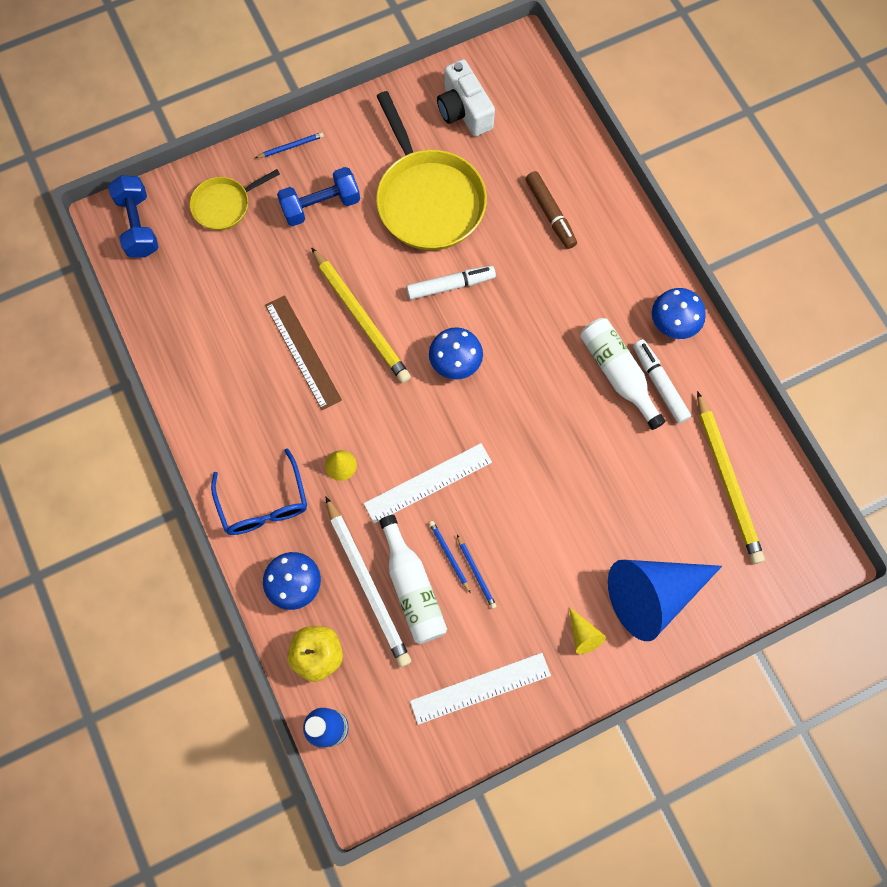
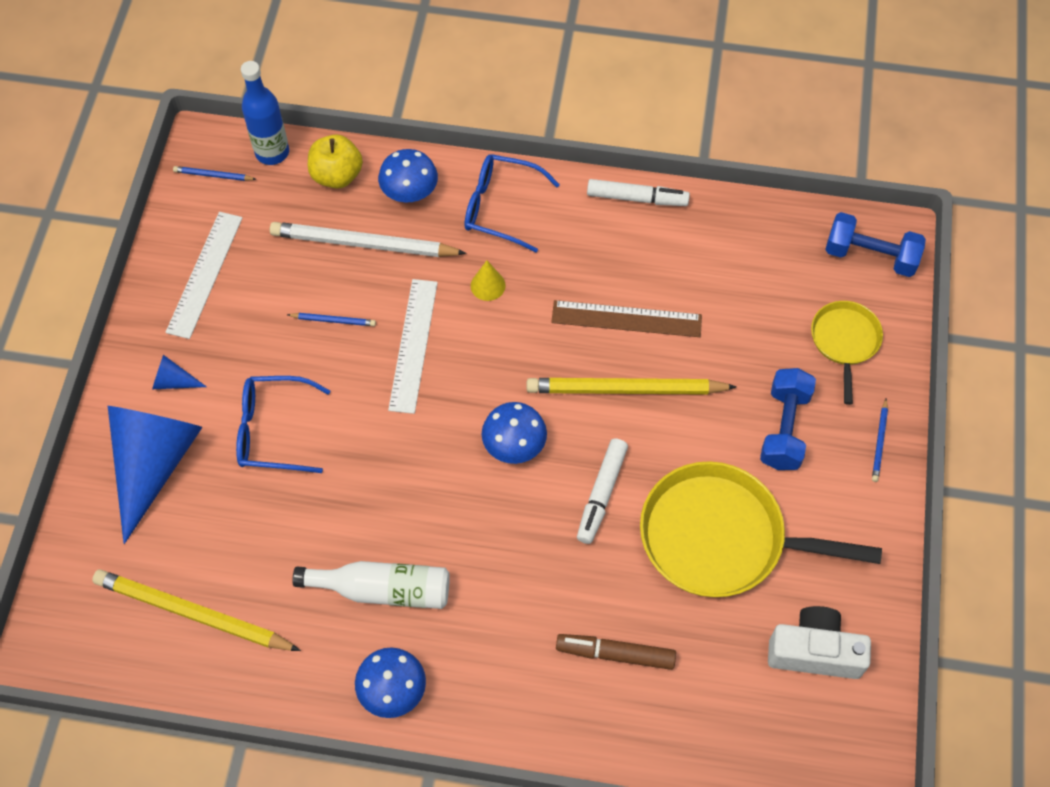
camera: 125 degrees right, 10 degrees down
(412, 587) = (331, 275): white bottle -> none
(476, 573) = (300, 332): blue pencil -> blue pencil (213, 175)
(566, 531) = (272, 430): none -> blue glasses
(583, 635) = (174, 381): yellow cone -> blue cone
(659, 384) = (340, 623): white marker -> white marker (637, 198)

